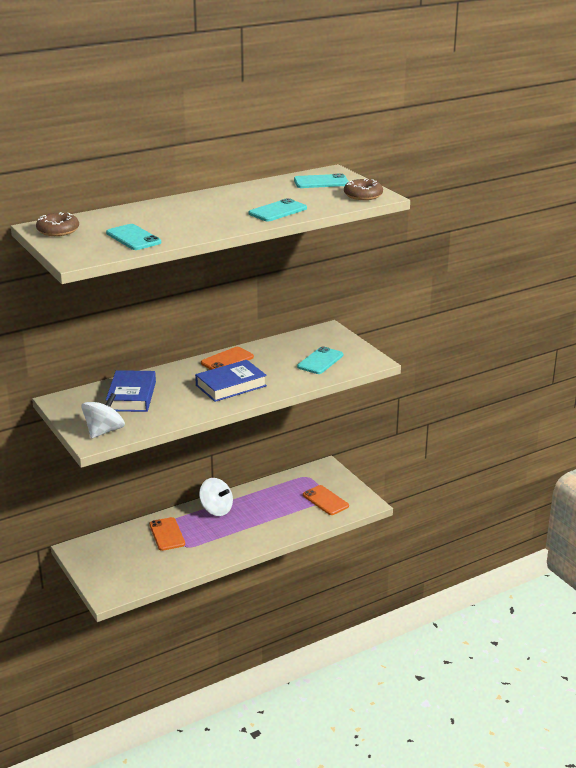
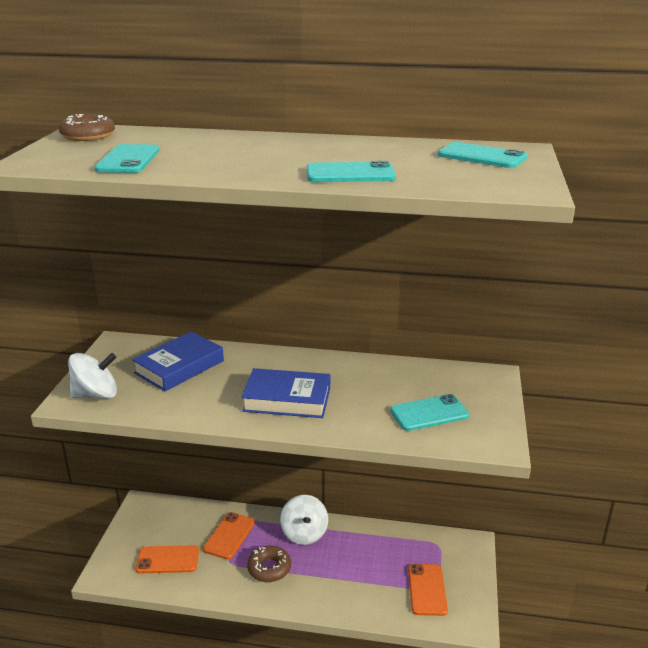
camera: 40 degrees right, 0 degrees up
(227, 360) = (328, 366): orange phone -> orange phone (168, 560)
(363, 195) = (508, 184): brown donut -> brown donut (269, 568)

